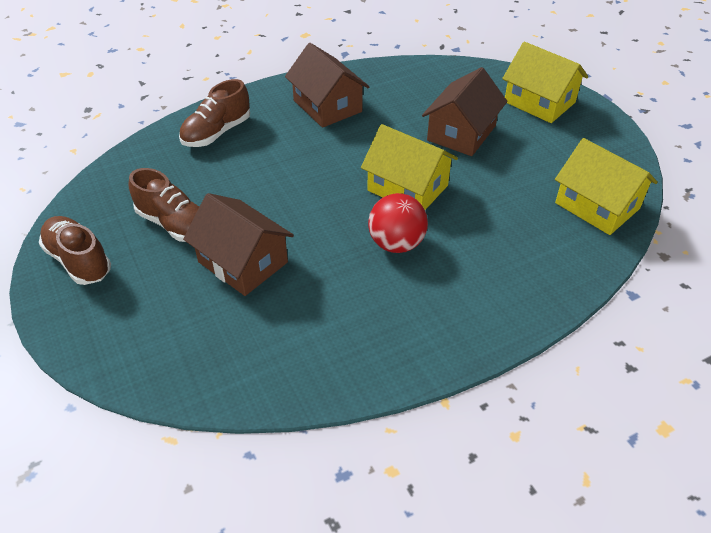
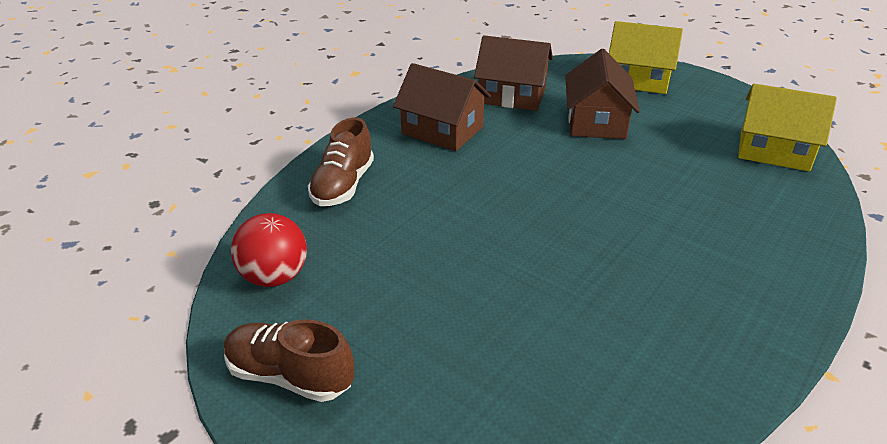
camera: 25 degrees left, 10 degrees down
(174, 224) = (378, 294): brown shoe -> none
(243, 262) = (495, 309): brown house -> brown house (512, 95)
(396, 244) = (636, 237): red ball -> red ball (274, 277)
(407, 188) = (595, 183): yellow house -> none

